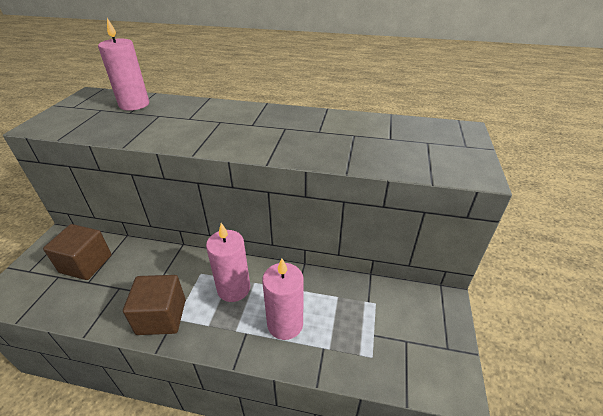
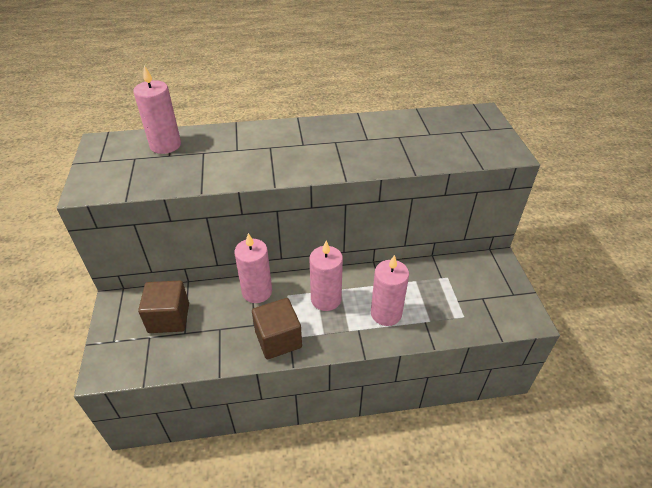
camera: 20 degrees left, 5 degrees up
(176, 262) = (257, 292): none -> pink candle

